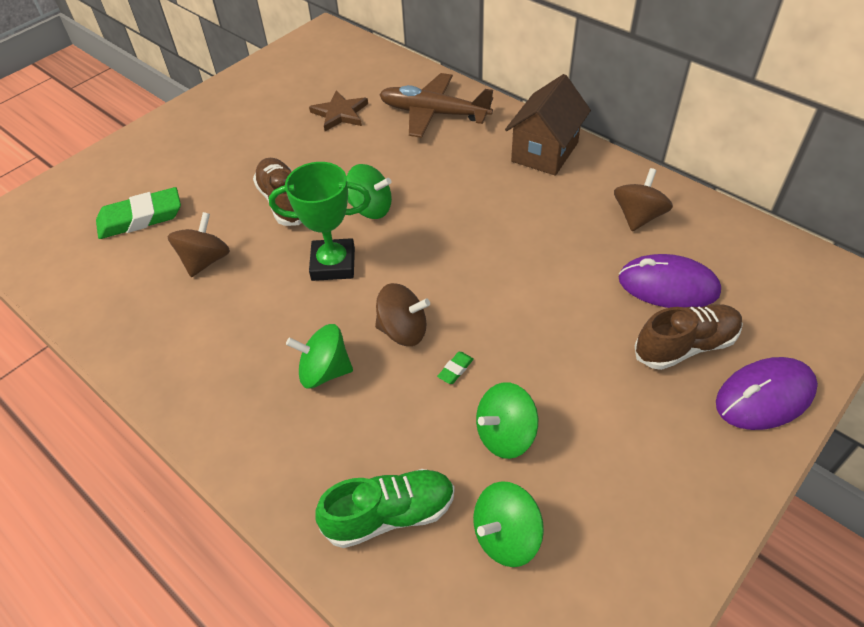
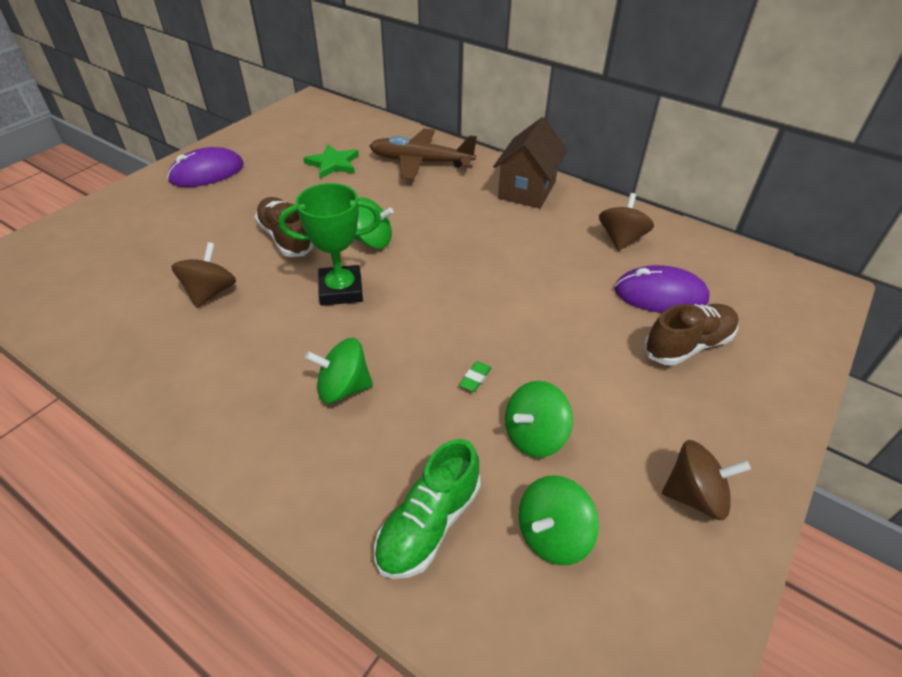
camera: 10 degrees left, 5 degrees down
(141, 218) = (140, 257): green eraser -> none
(340, 113) = (333, 164): brown star -> green star
(389, 515) = (429, 524): green shoe -> green shoe turned 150 degrees clockwise
(403, 330) = (418, 346): brown spinning top -> brown spinning top (694, 495)
(764, 396) = (770, 384): purple mouse -> purple mouse (207, 172)

